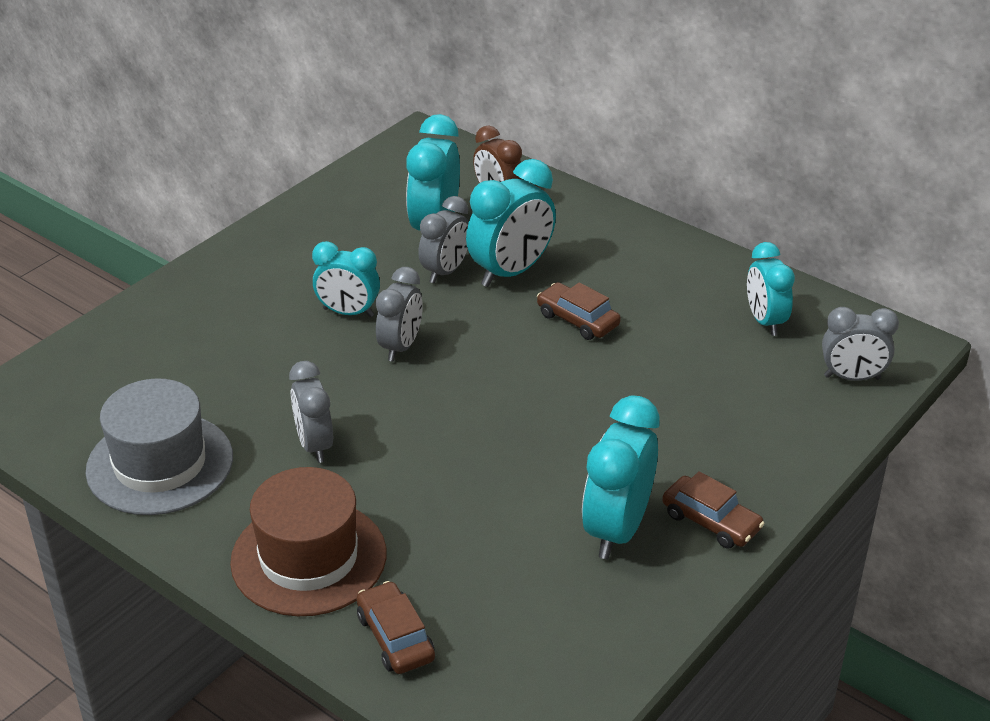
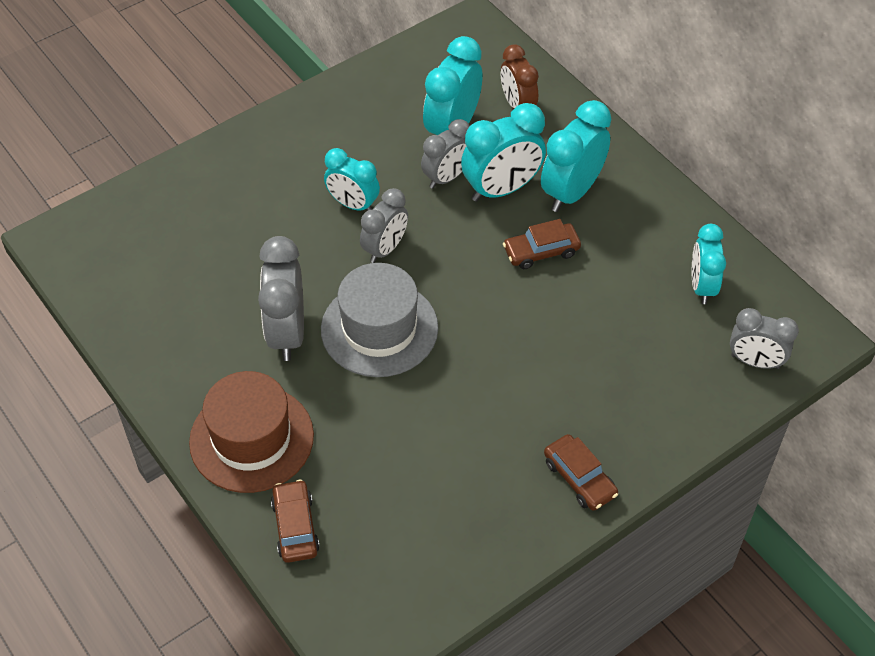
camera: 15 degrees right, 15 degrees up
(160, 464) = (163, 324): grey hat -> grey hat (379, 328)
(314, 445) = (287, 333): grey clock -> grey clock, size x1.51
(577, 320) = (541, 251): brown car -> brown car turned 75 degrees counterclockwise
(617, 529) = (500, 468): turquoise clock -> turquoise clock (571, 192)

